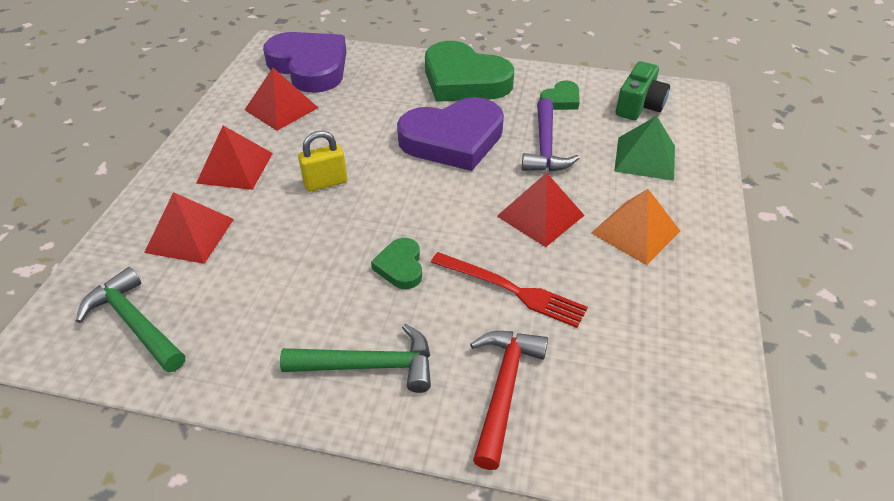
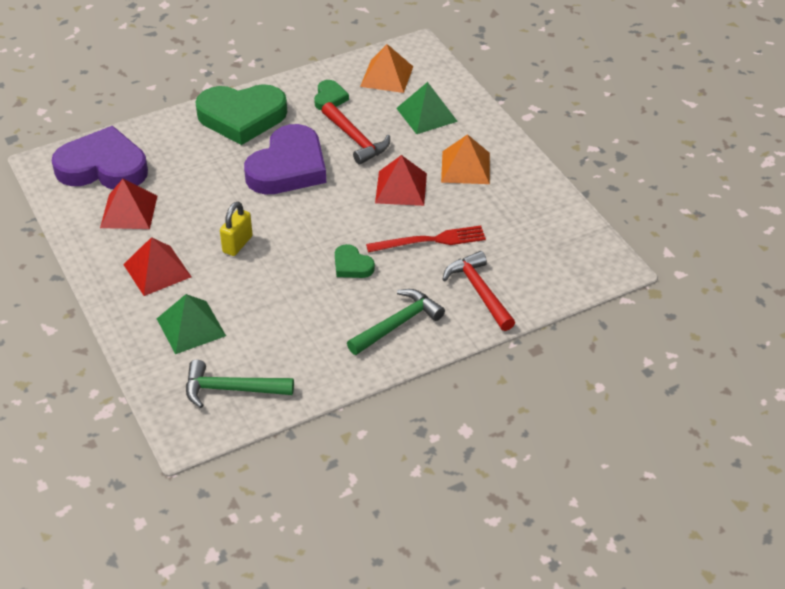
camera: 40 degrees left, 0 degrees up
(190, 235) = (191, 327): red pyramid -> green pyramid
(545, 147) = (356, 140): purple hammer -> red hammer
(639, 106) = (387, 76): green camera -> orange pyramid

